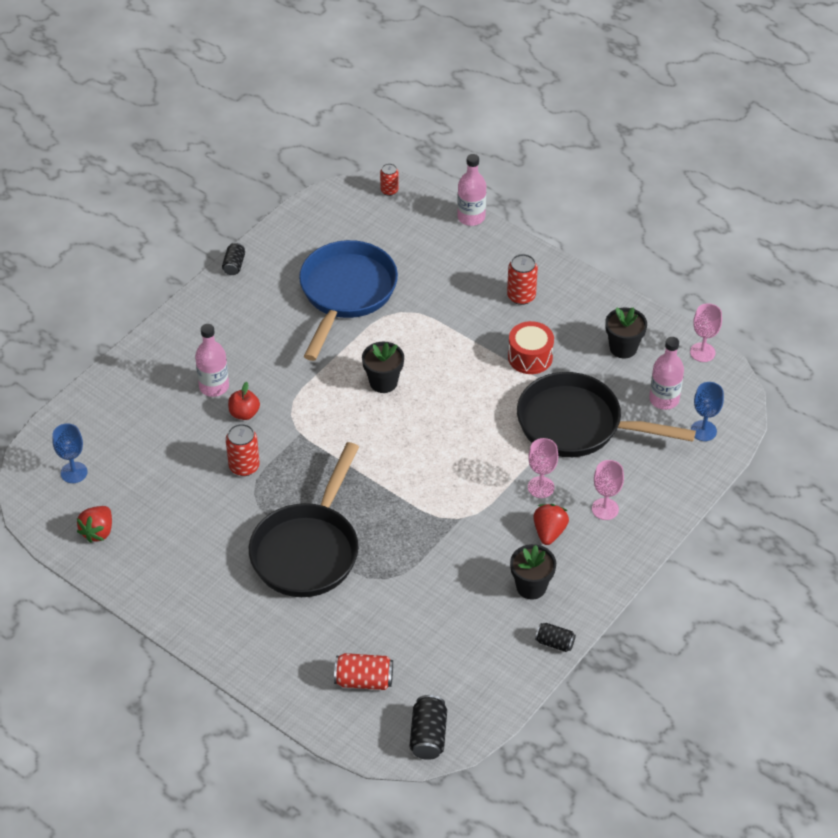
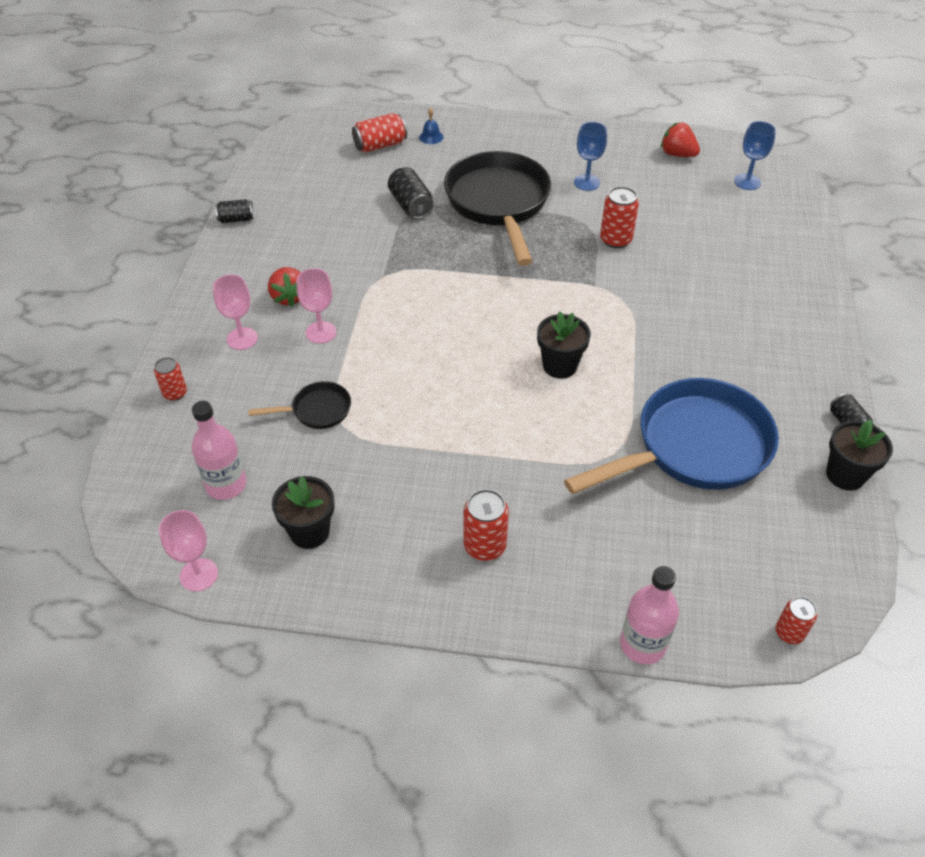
camera: 150 degrees right, 0 degrees up
(98, 532) = (677, 154): red strawberry -> red strawberry turned 45 degrees counterclockwise
(214, 386) = (717, 291): pink bottle -> none
(244, 413) = (663, 280): red apple -> none
(306, 668) = (431, 137): none -> blue bell
(345, 293) = (693, 447): blue pan -> blue pan turned 105 degrees counterclockwise
(428, 736) = (306, 133): black can -> black can (411, 205)
(530, 357) = (419, 466): red drum -> none
(531, 587) = (281, 249): black flower pot -> black flower pot (845, 475)
(577, 425) = (317, 410): black pan -> black pan, size x0.45
(675, 483) = (175, 393): none -> red can
(703, 431) = (161, 466): blue goblet -> blue goblet (586, 182)

